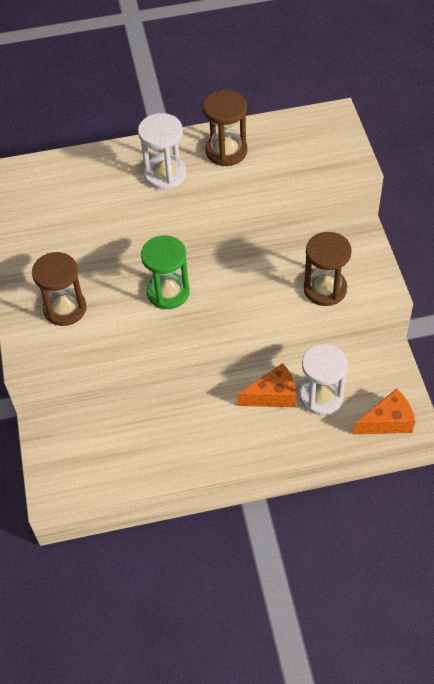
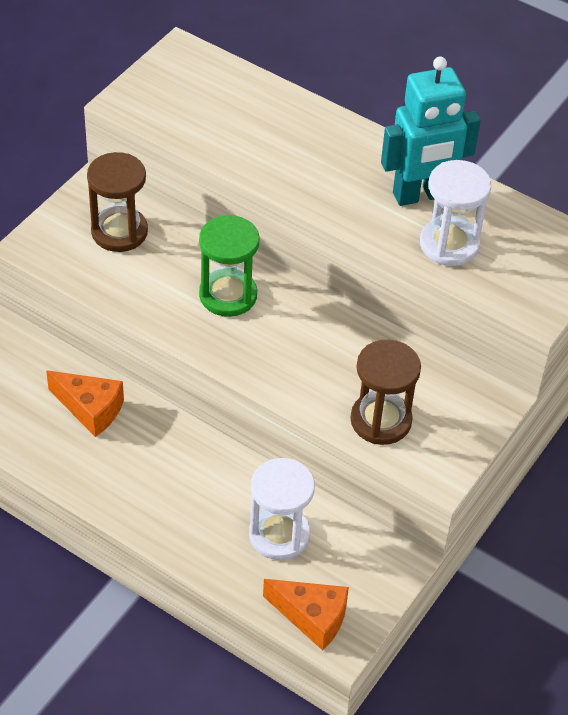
camera: 40 degrees right, 5 degrees down
(165, 174) = (331, 170): white hourglass -> white hourglass (449, 244)
(226, 151) = (420, 195): brown hourglass -> turquoise robot
(273, 395) = (235, 491): orange cheese -> orange cheese (90, 409)

